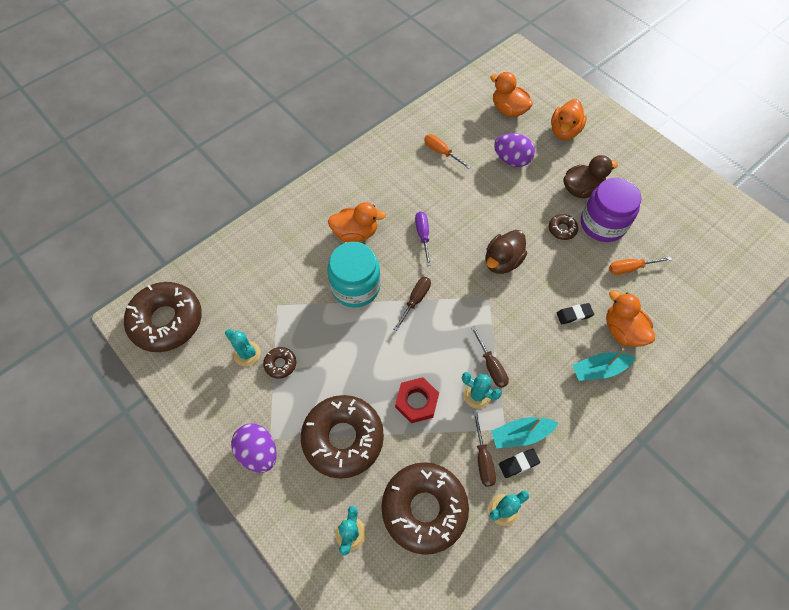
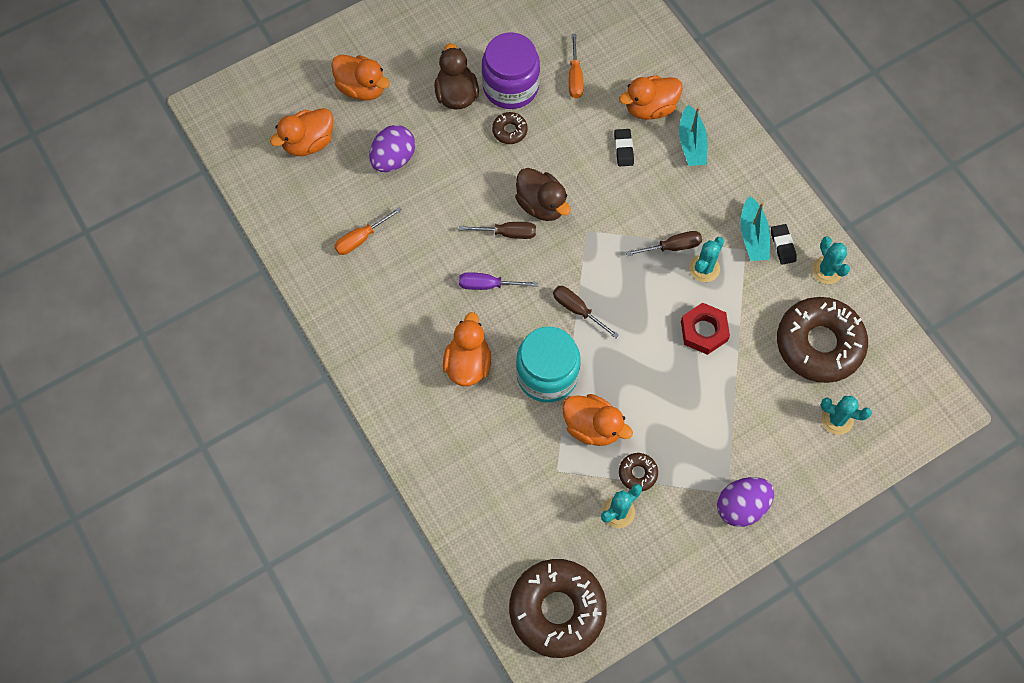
camera: 80 degrees left, 5 degrees up
(316, 325) = (592, 427): none -> orange duck
(343, 438) = (736, 414): brown donut -> none
(483, 459) = (774, 278): brown screwdriver -> brown screwdriver (507, 233)

